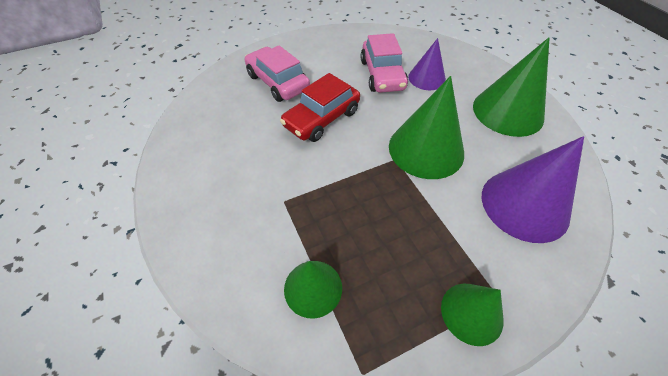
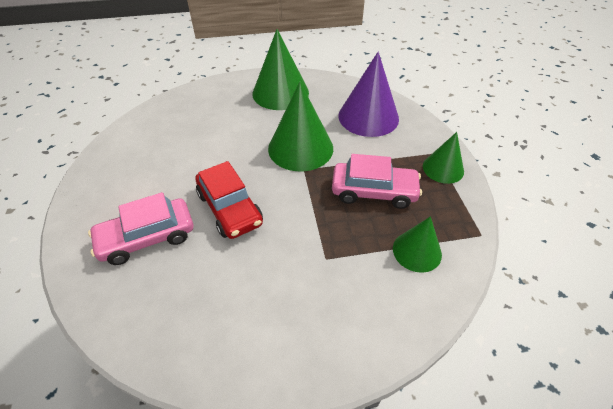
camera: 75 degrees left, 5 degrees down
(382, 75) = (191, 149): pink car -> pink car (374, 191)
(426, 78) = (215, 122): purple cone -> none

